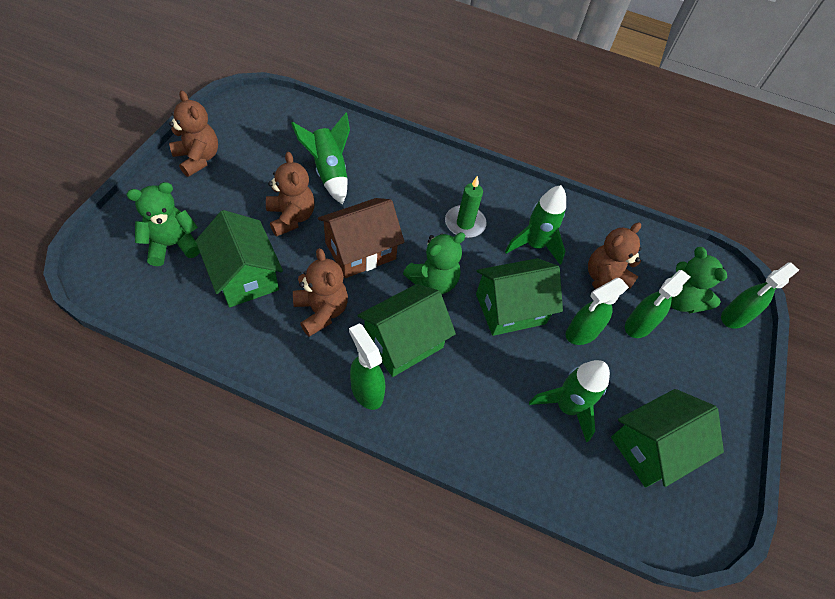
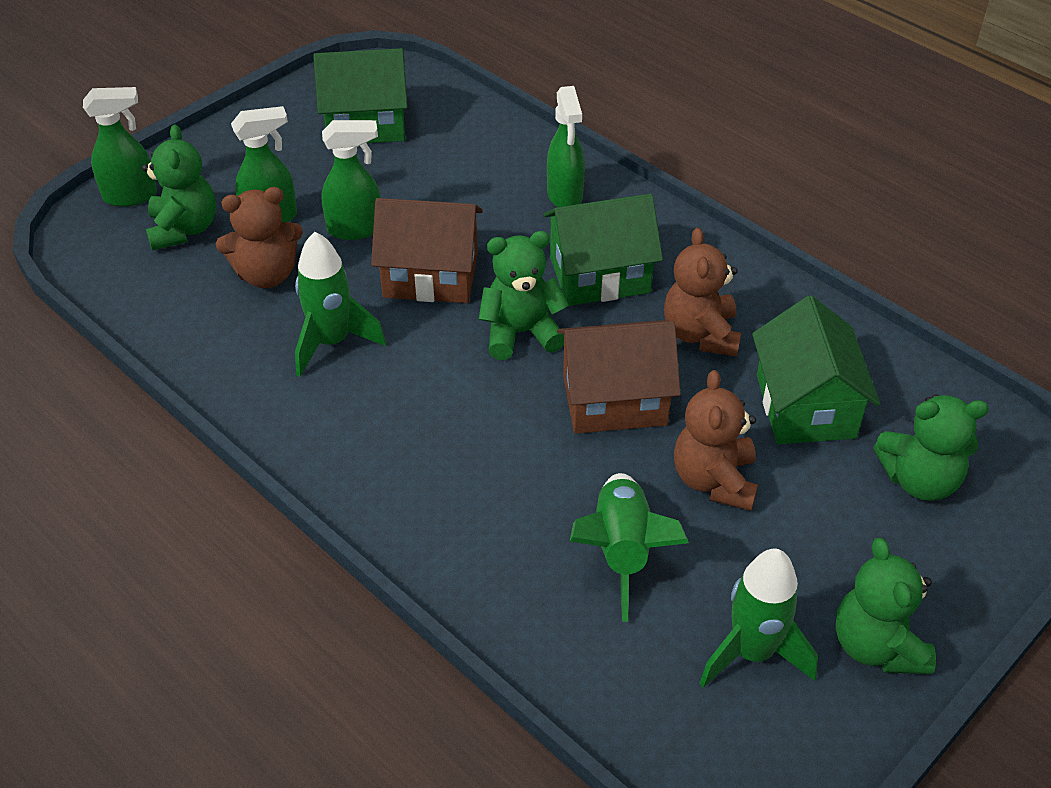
camera: 150 degrees left, 10 degrees down
(198, 158) = (876, 645): brown teddy bear -> green teddy bear
(366, 390) = (668, 241): green spray bottle -> green spray bottle (565, 196)
(465, 223) = (421, 400): green candle -> none
(510, 309) = (430, 275): green house -> brown house
(566, 407) = (434, 173): green rocket -> green rocket (752, 653)

